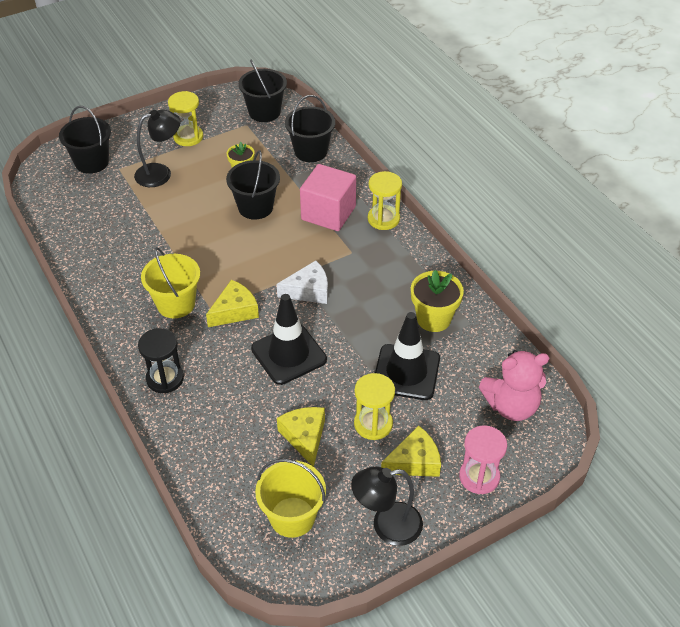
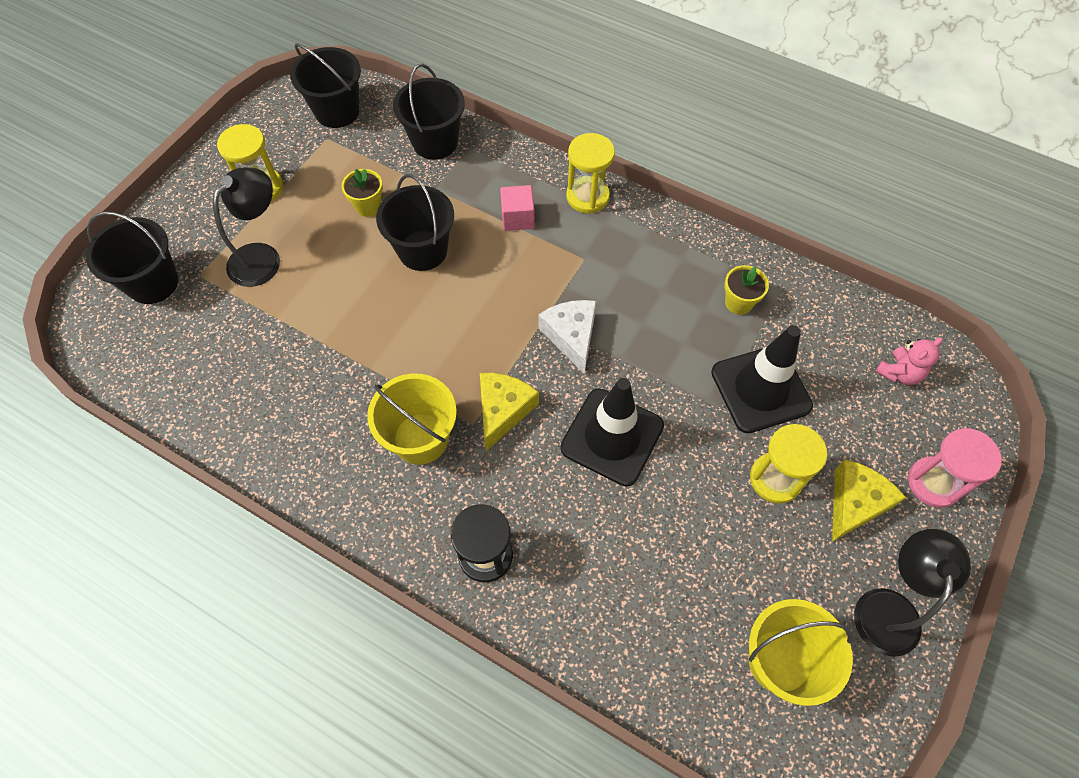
camera: 30 degrees left, 15 degrees up
(304, 437) = (713, 541): yellow cheese -> none
(308, 291) = (571, 336): white cheese -> white cheese turned 60 degrees counterclockwise
(328, 213) = (517, 218): pink cube -> pink cube, size x0.54
(387, 526) = (888, 607): black lamp -> black lamp turned 150 degrees clockwise
(433, 319) = (738, 303): yellow flower pot -> yellow flower pot, size x0.62
(511, 406) = (899, 373): pink teddy bear -> pink teddy bear, size x0.56

